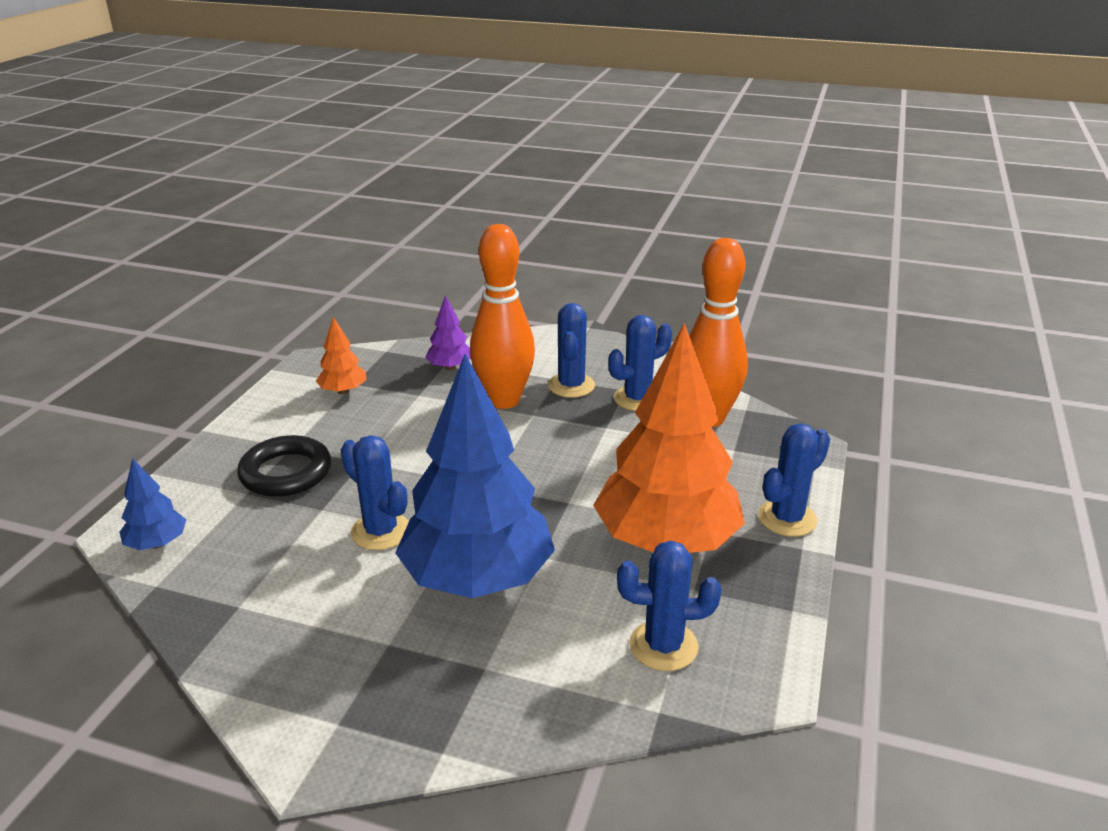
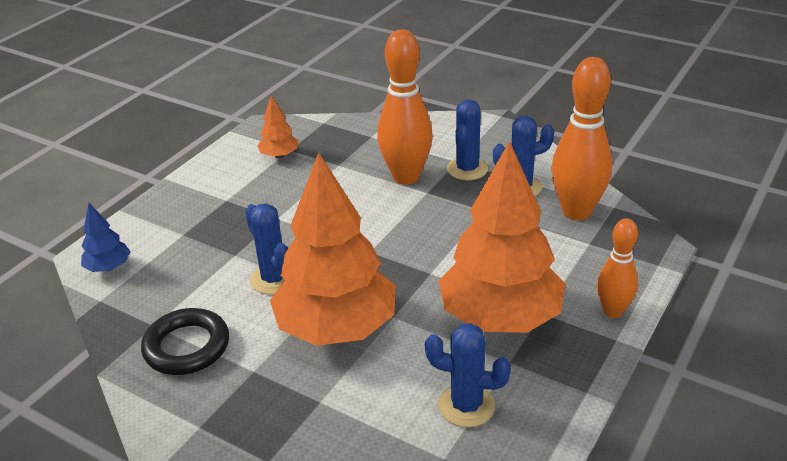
camera: 15 degrees right, 5 degrees up
(286, 473) = (216, 221): black ring -> black ring (187, 347)
(450, 367) = (371, 142): purple tree -> none
(477, 578) = (336, 328): blue tree -> orange tree
(787, 518) = (613, 311): blue cactus -> orange bowling pin

